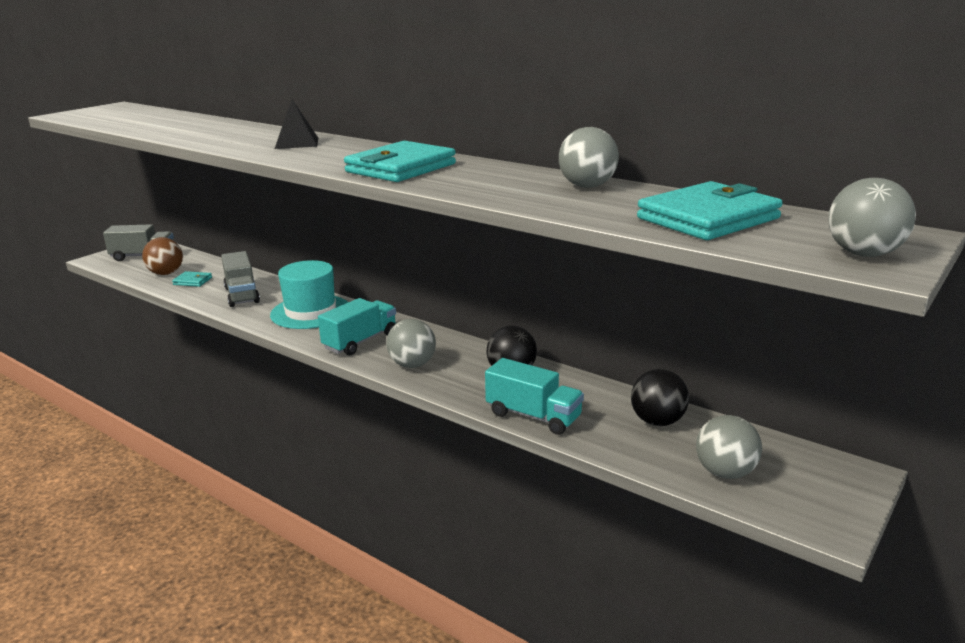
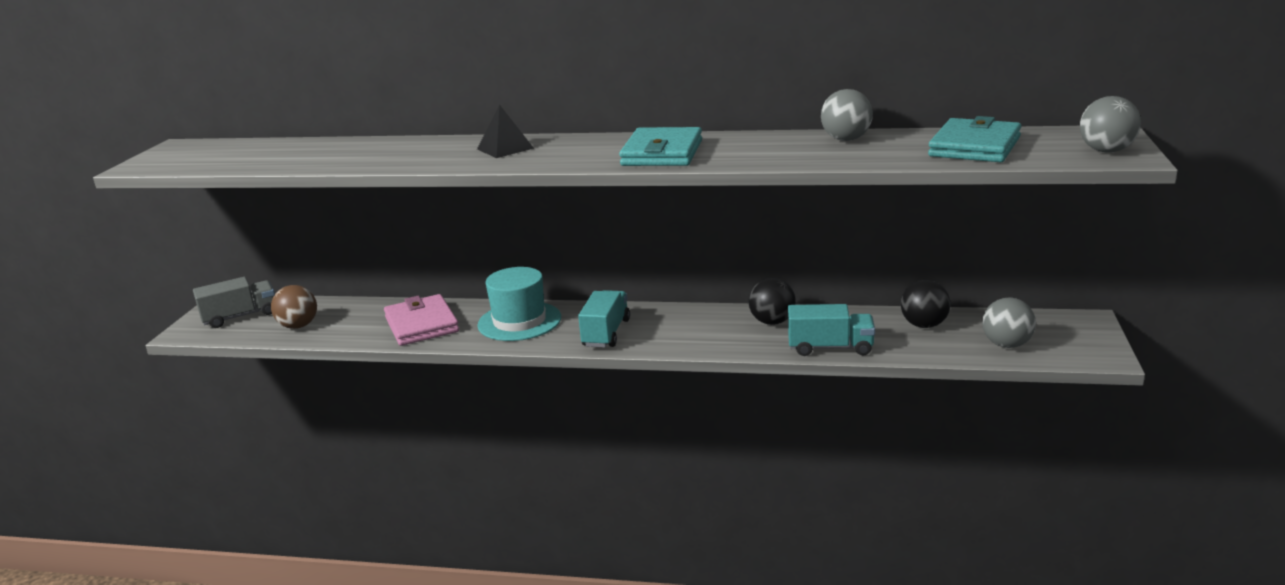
camera: 25 degrees left, 0 degrees up
(192, 281) = (344, 326): turquoise wallet -> none
(242, 295) = (422, 324): grey truck -> pink wallet
(412, 365) = (680, 338): grey ball -> none

